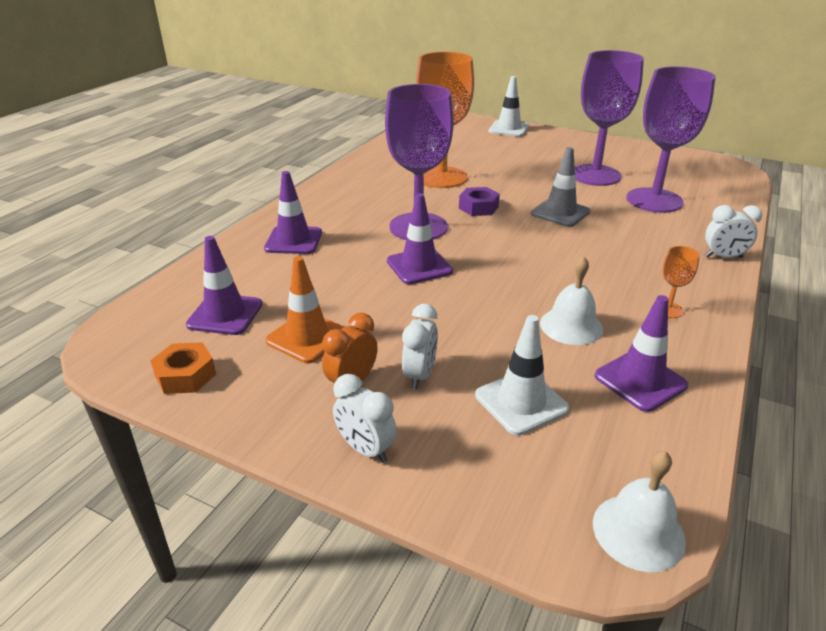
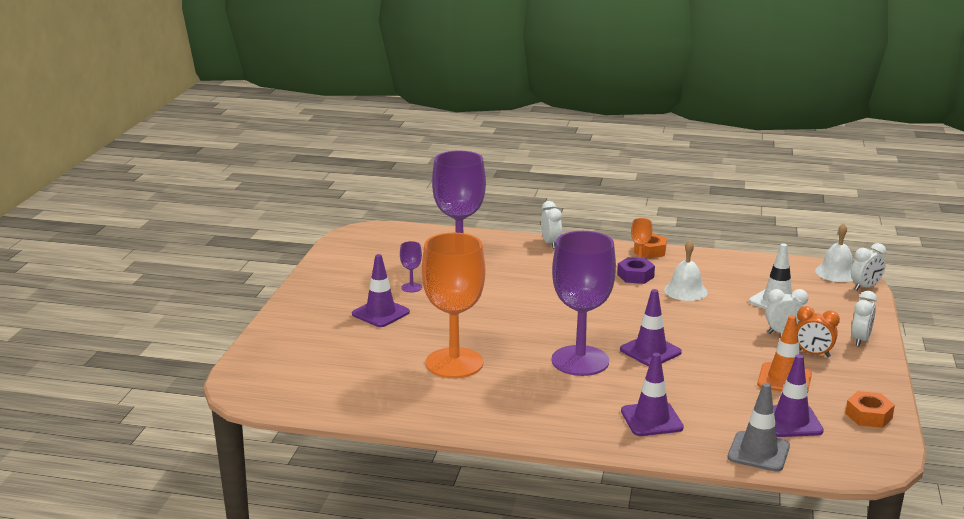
camera: 105 degrees left, 10 degrees down
(478, 207) = (519, 337): purple nut -> purple nut (635, 276)
(508, 129) = (277, 338): white traffic cone -> none
(560, 213) = (509, 300): grey traffic cone -> grey traffic cone (758, 452)
(564, 551) = (865, 287): none -> white clock
(595, 175) = (411, 287): purple goblet -> purple goblet, size x0.40
(640, 381) = (725, 271): purple traffic cone -> purple traffic cone (380, 313)
(713, 327) = (650, 251): none -> orange nut

